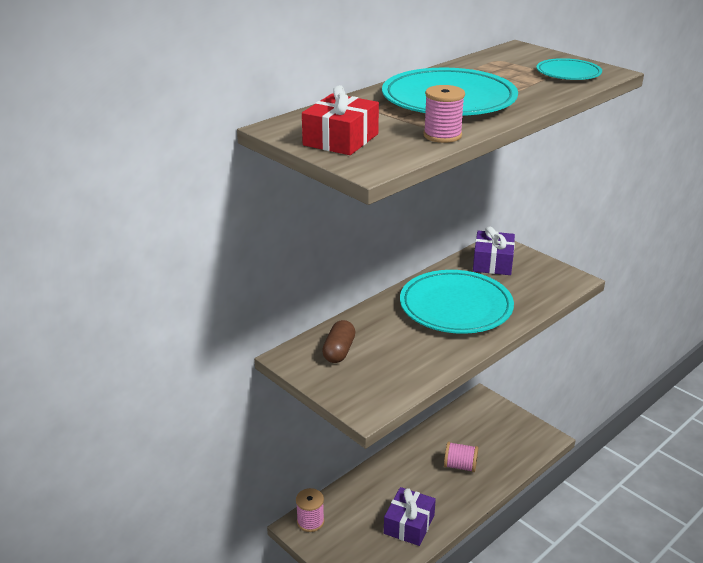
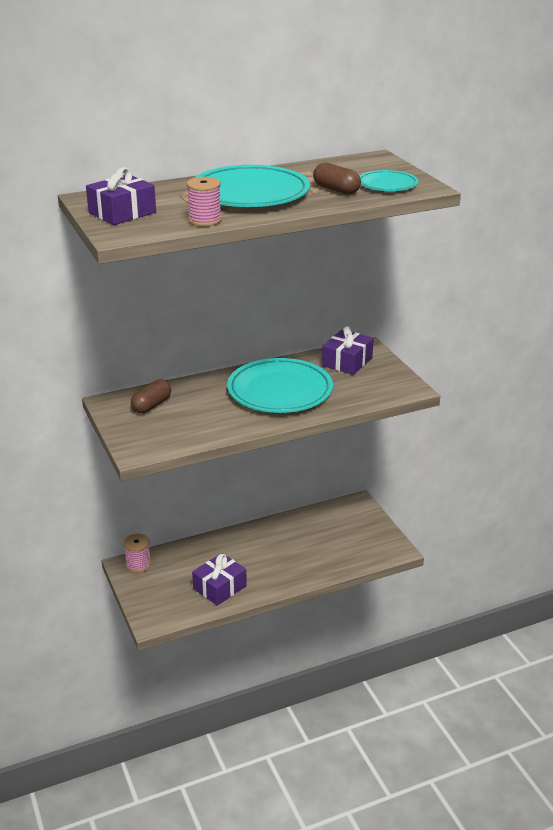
camera: 20 degrees right, 0 degrees up
(341, 139) = (122, 213): red gift -> purple gift
(460, 466) = (297, 553): pink spool -> none
(528, 85) = (336, 190): none -> brown capsule

